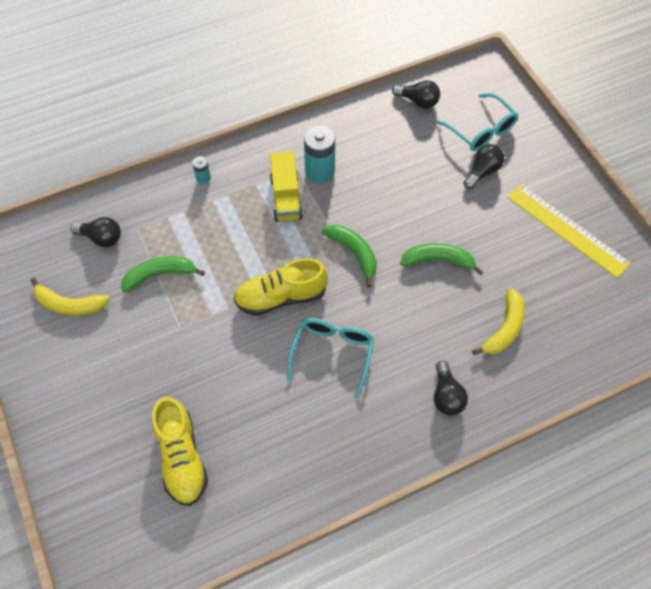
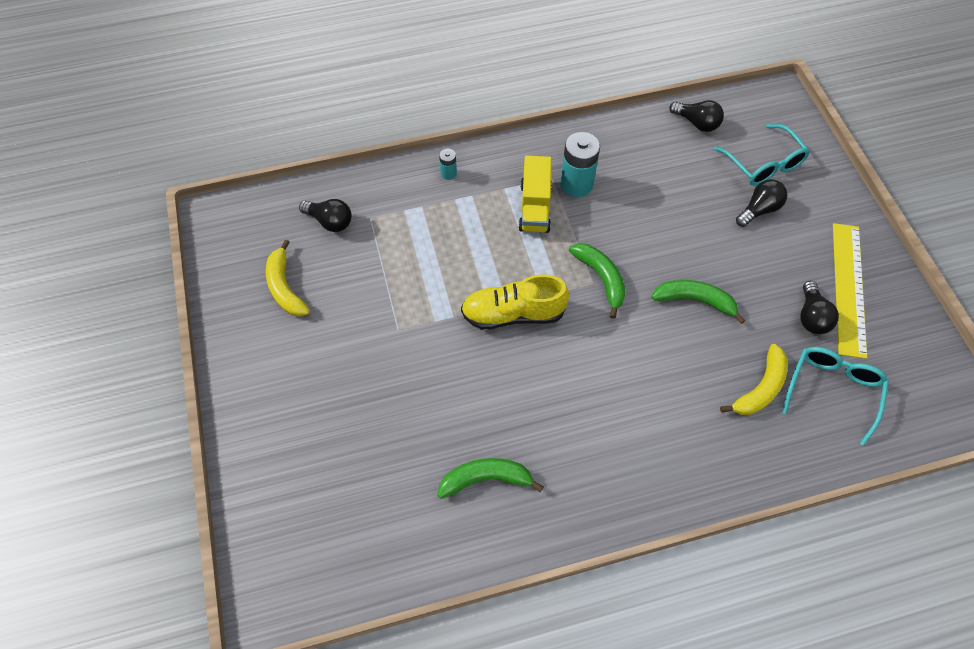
camera: 10 degrees right, 0 degrees up
(69, 305) = (285, 287): yellow banana -> yellow banana turned 45 degrees clockwise
(160, 275) = (385, 270): green banana -> green banana (485, 479)
(181, 458) = (377, 473): yellow shoe -> none
(332, 354) = (560, 386): turquoise glasses -> turquoise glasses (832, 391)
(446, 395) = (683, 453): black light bulb -> black light bulb (811, 316)
(567, 230) = (848, 288): yellow ruler -> yellow ruler turned 45 degrees clockwise

